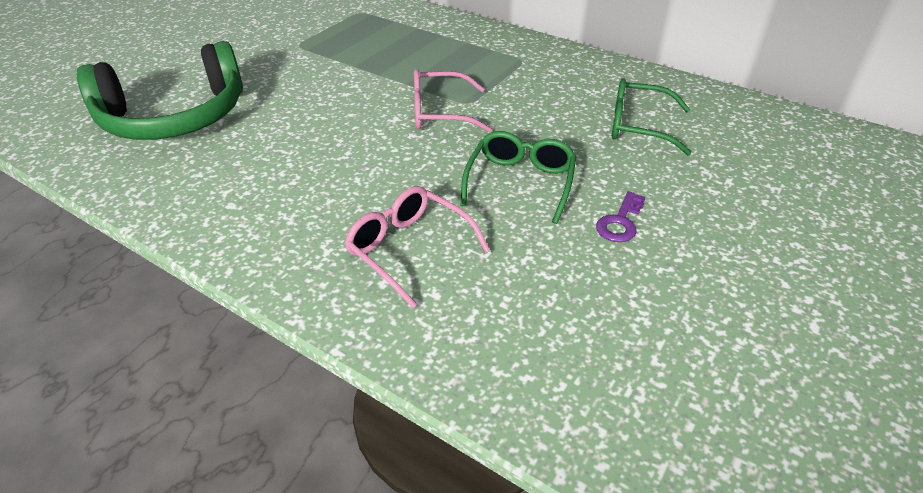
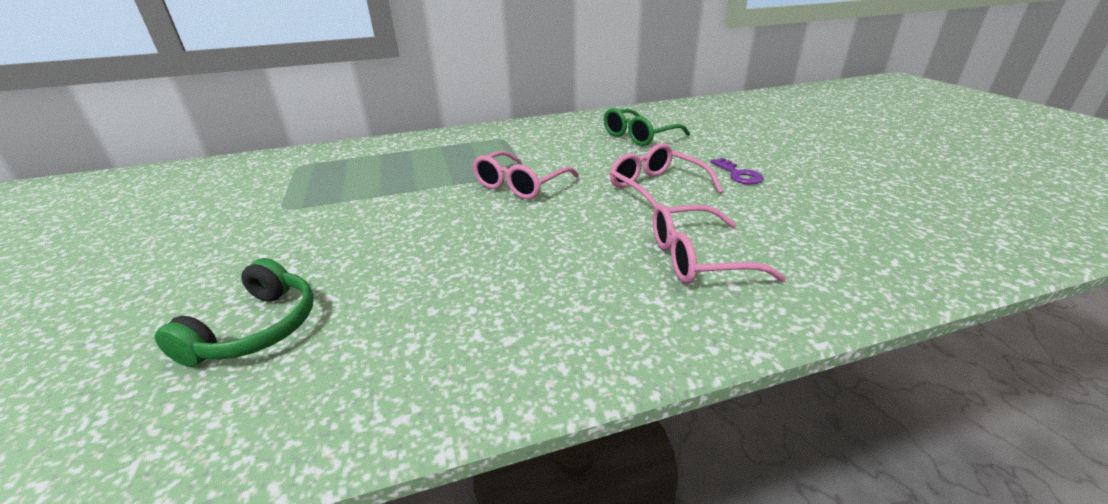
camera: 50 degrees left, 10 degrees down
(174, 117) = (257, 329): green headphones -> green headphones, size x0.55
(520, 182) = (656, 188): green glasses -> pink glasses

